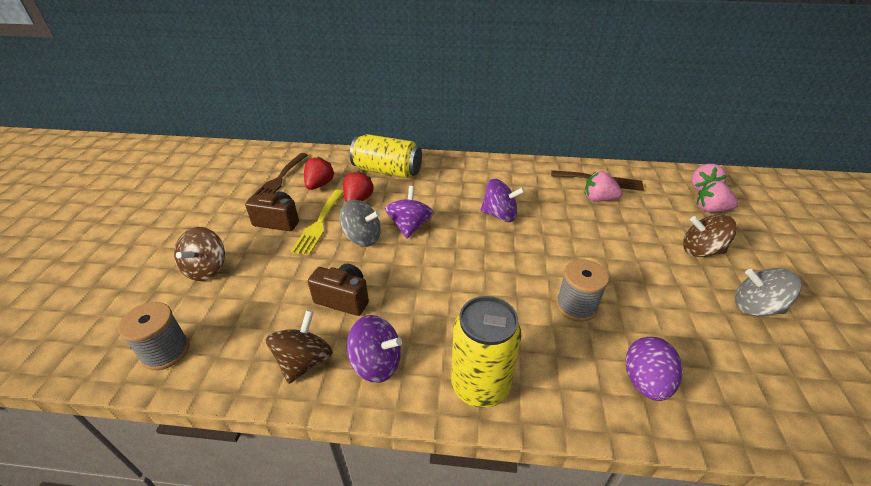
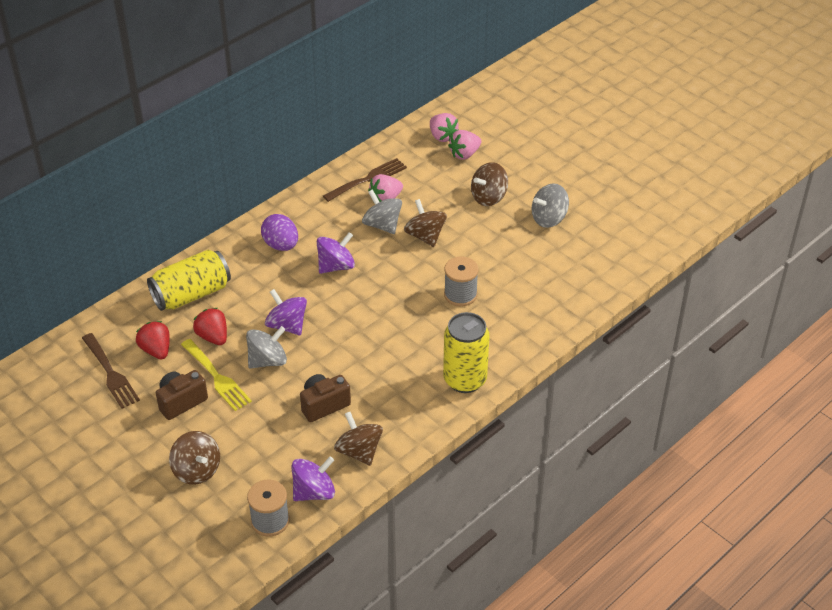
camera: 50 degrees left, 5 degrees up
(376, 363) = (398, 417): purple spinning top -> purple spinning top (314, 492)
(573, 212) = (382, 225): none -> grey spinning top
(601, 241) = (425, 236): none -> brown spinning top
(645, 382) = (536, 309): purple egg -> purple egg (281, 245)

